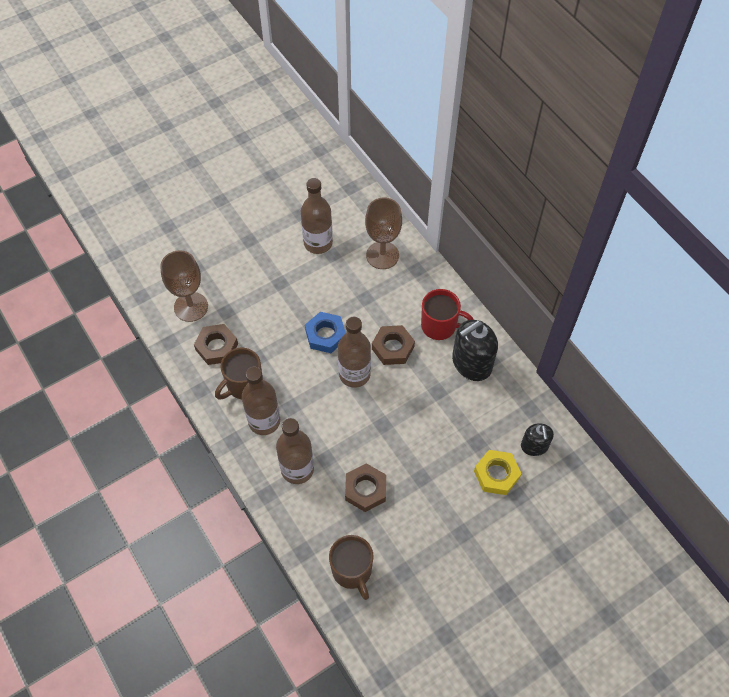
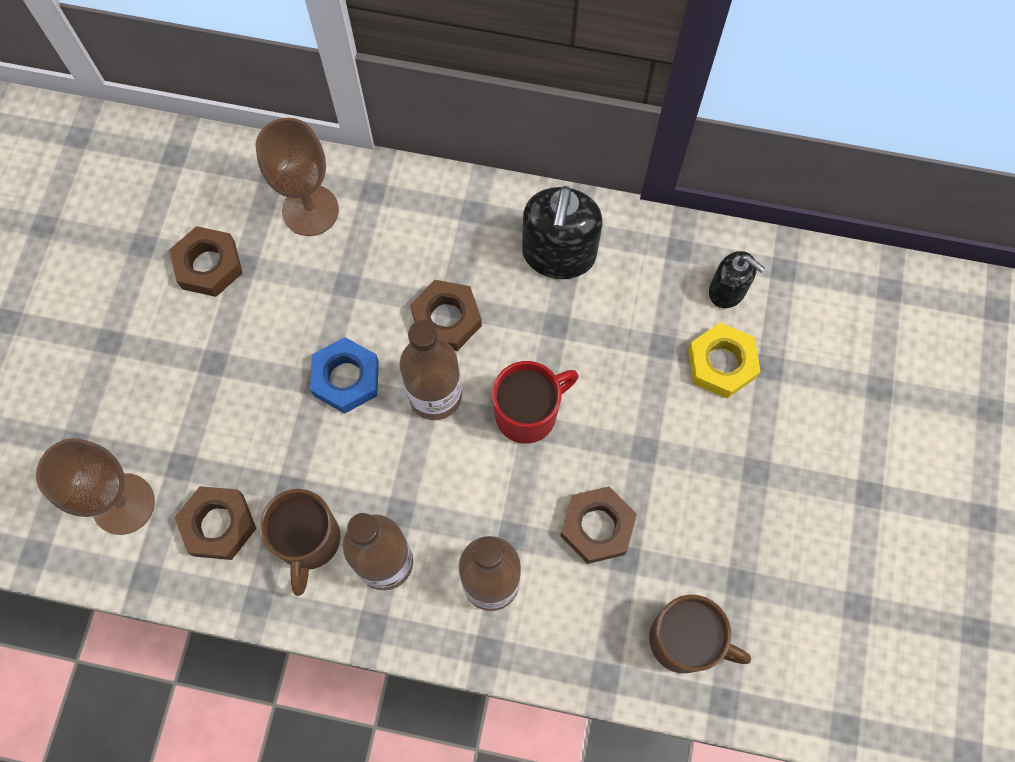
camera: 45 degrees left, 10 degrees up
(318, 243) = (208, 265): brown bottle -> brown nut
(440, 326) = (475, 240): red mug -> red mug (528, 413)

